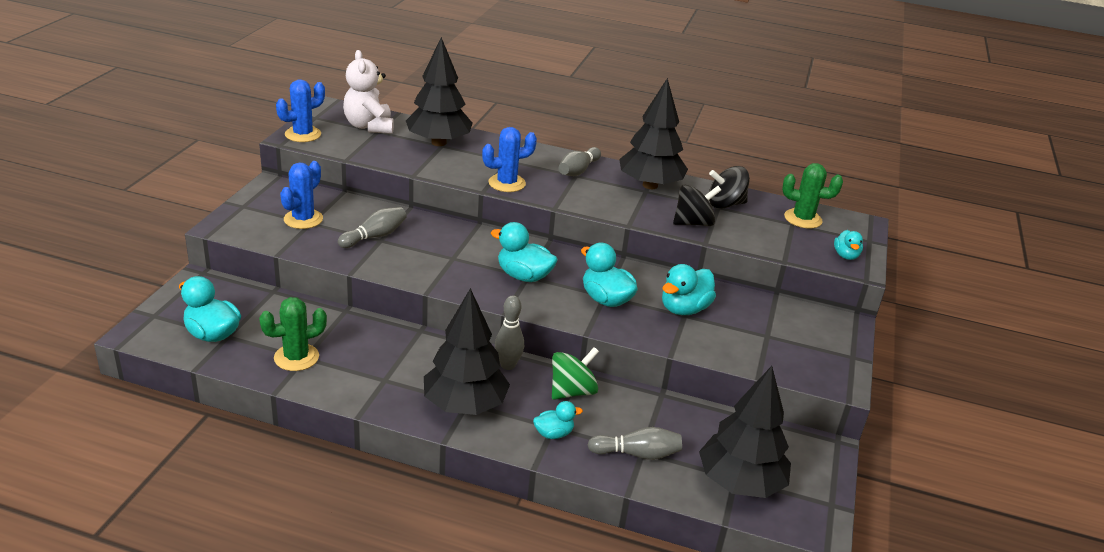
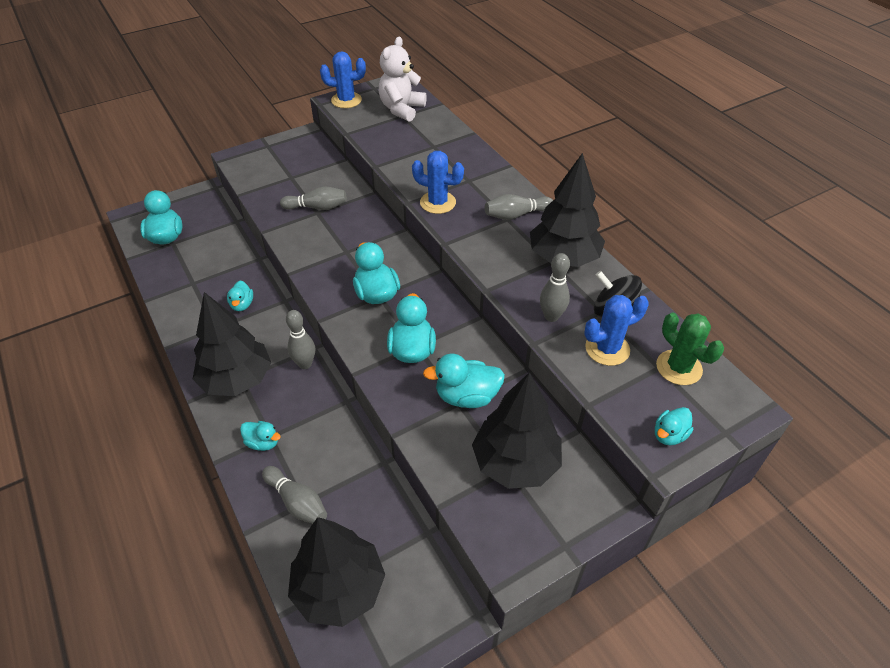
camera: 45 degrees right, 15 degrees up
(296, 357) = (188, 280): green cactus -> none
(303, 219) = (290, 172): blue cactus -> blue cactus (607, 349)
(384, 351) = (242, 304): none -> turquoise duck
(438, 142) = (434, 143): black tree -> black tree (515, 462)
(572, 391) = (321, 415): green spinning top -> none
(693, 223) = (551, 316): black spinning top -> grey bowling pin

